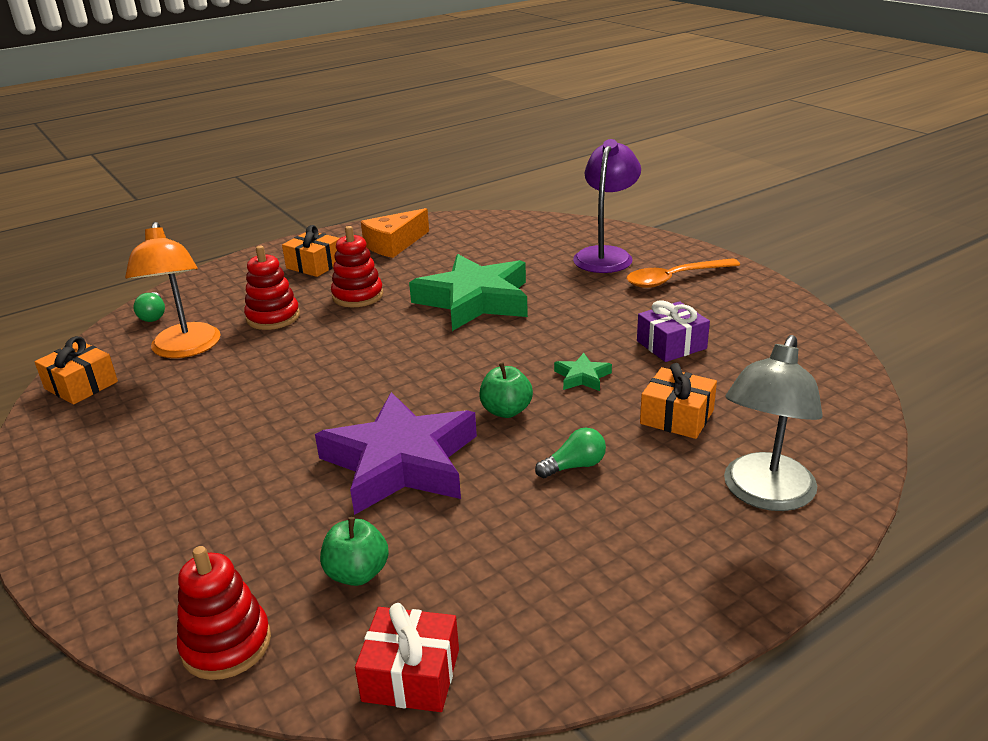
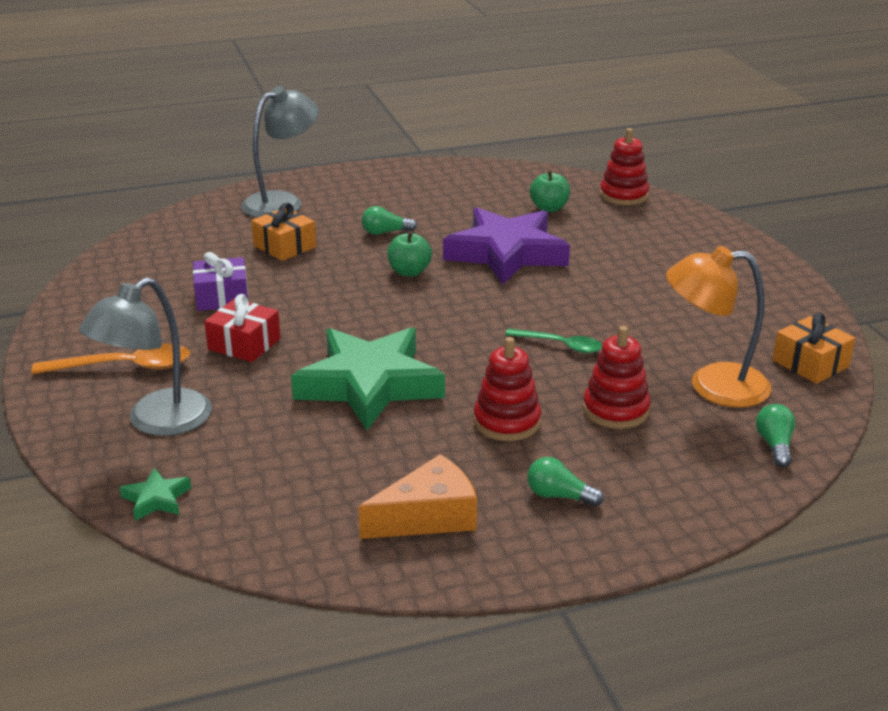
camera: 165 degrees left, 0 degrees up
(185, 349) = (712, 386): orange lamp -> orange lamp turned 90 degrees counterclockwise
(315, 265) = (559, 496): orange gift -> green light bulb
(321, 359) = (560, 345): none -> green spoon
(411, 675) = (528, 174): red gift -> red gift (244, 344)
(582, 377) = (327, 285): green star -> green star (156, 499)
(606, 255) = (157, 422): purple lamp -> grey lamp

